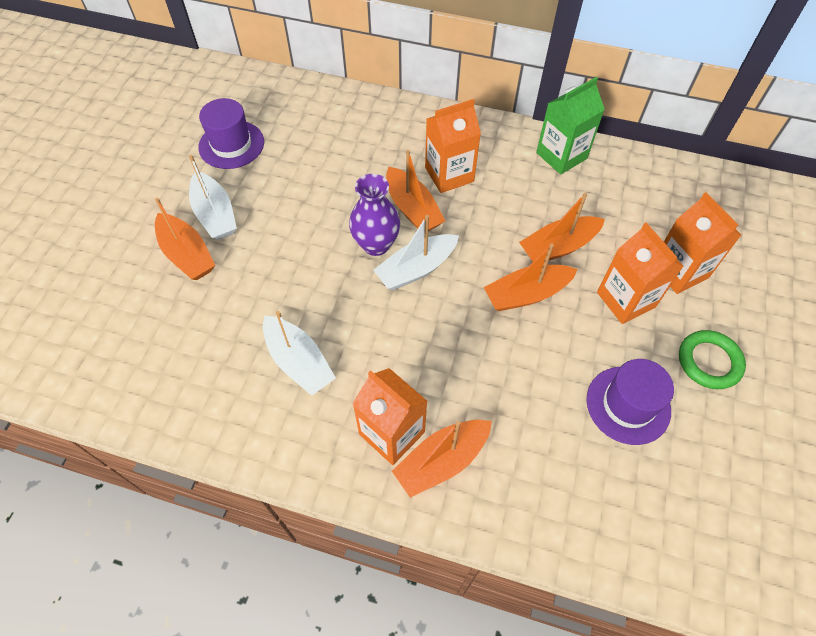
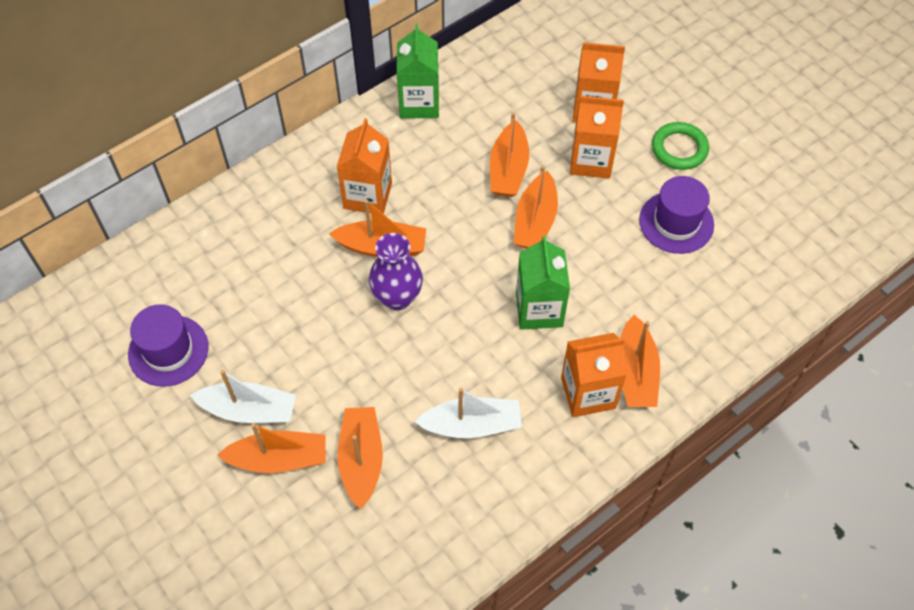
camera: 55 degrees left, 0 degrees up
(218, 305) = (361, 460): none -> orange boat
(416, 269) = (448, 282): white boat -> none
(444, 347) = (539, 309): none -> green carton

